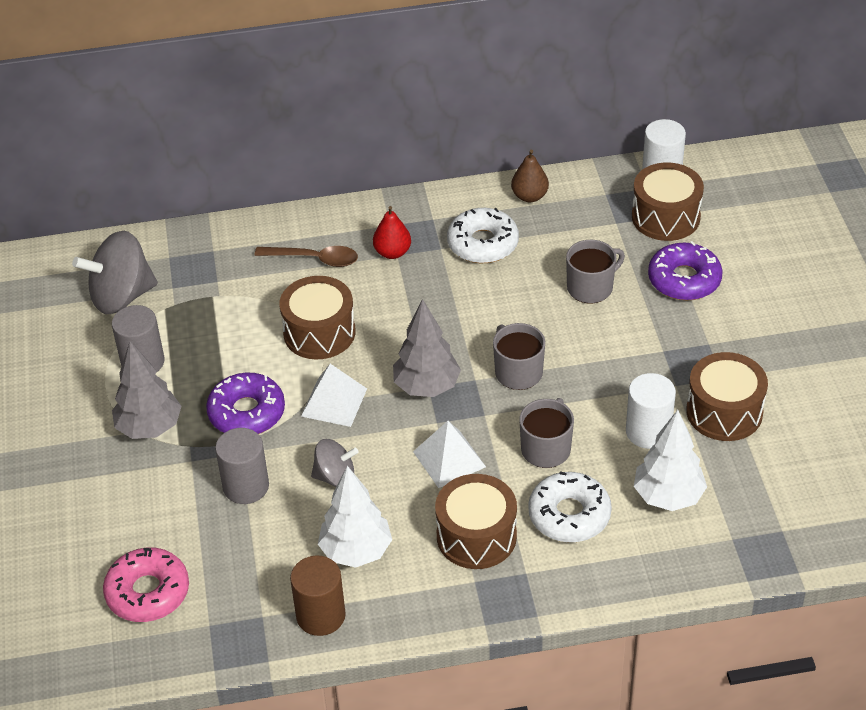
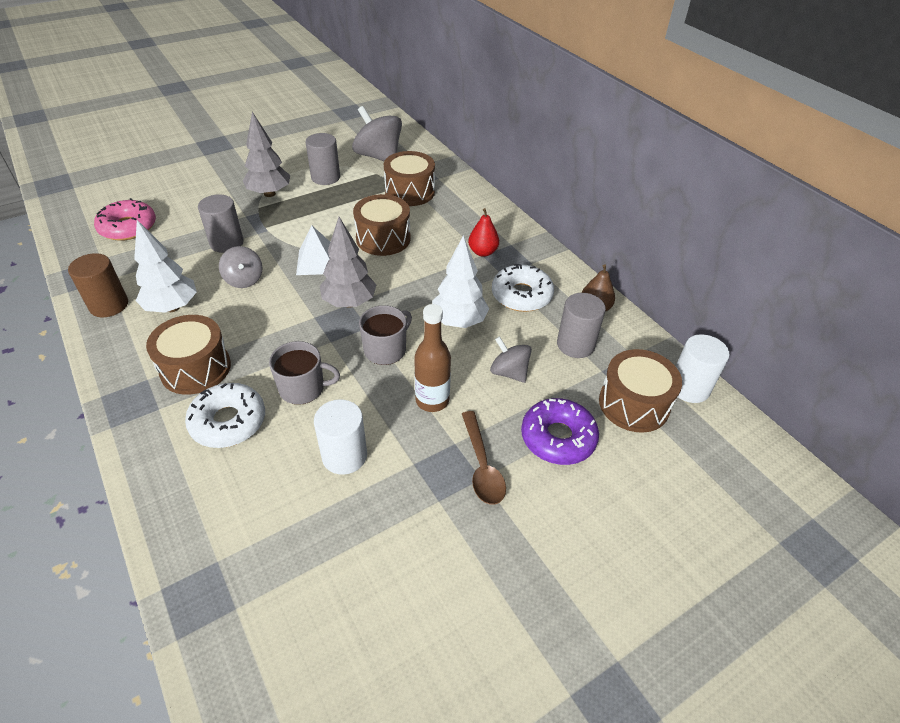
camera: 65 degrees right, 0 degrees up
(247, 412) = (295, 227): purple donut -> none
(314, 259) = (454, 219): brown spoon -> brown spoon (482, 466)
(449, 459) = (276, 333): white pyramid -> none
(574, 228) = (575, 345): none -> grey cylinder
(591, 287) = (509, 372): grey mug -> grey spinning top
(604, 353) = (432, 400): none -> brown bottle
(668, 496) = (264, 491): white tree -> white tree (459, 321)
(724, 412) = (391, 513): brown drum -> brown drum (410, 192)

